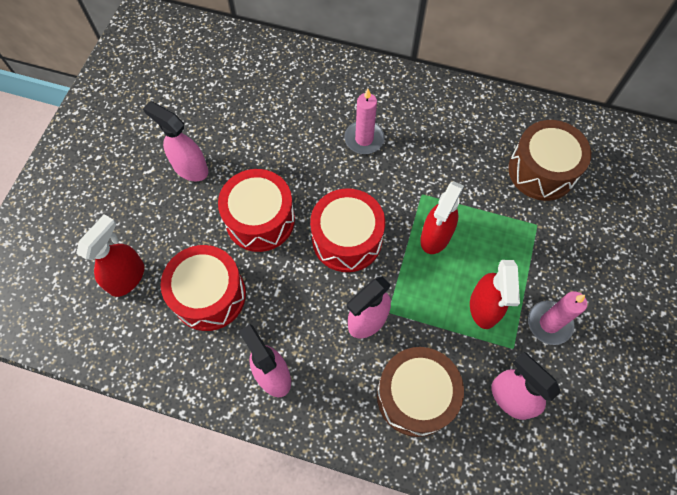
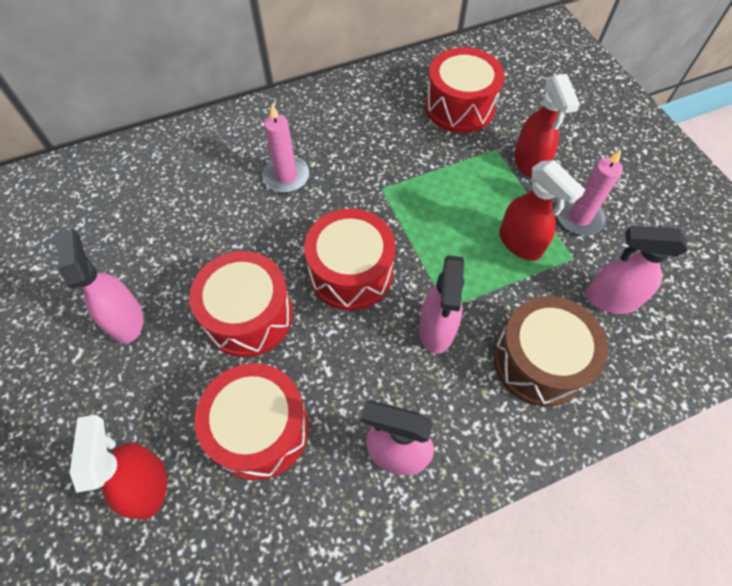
camera: 40 degrees left, 5 degrees down
(190, 168) = (126, 319): pink spray bottle -> pink spray bottle turned 75 degrees clockwise
(435, 237) = (426, 215): red spray bottle -> red spray bottle (529, 163)
(541, 171) = (459, 107): brown drum -> red drum

